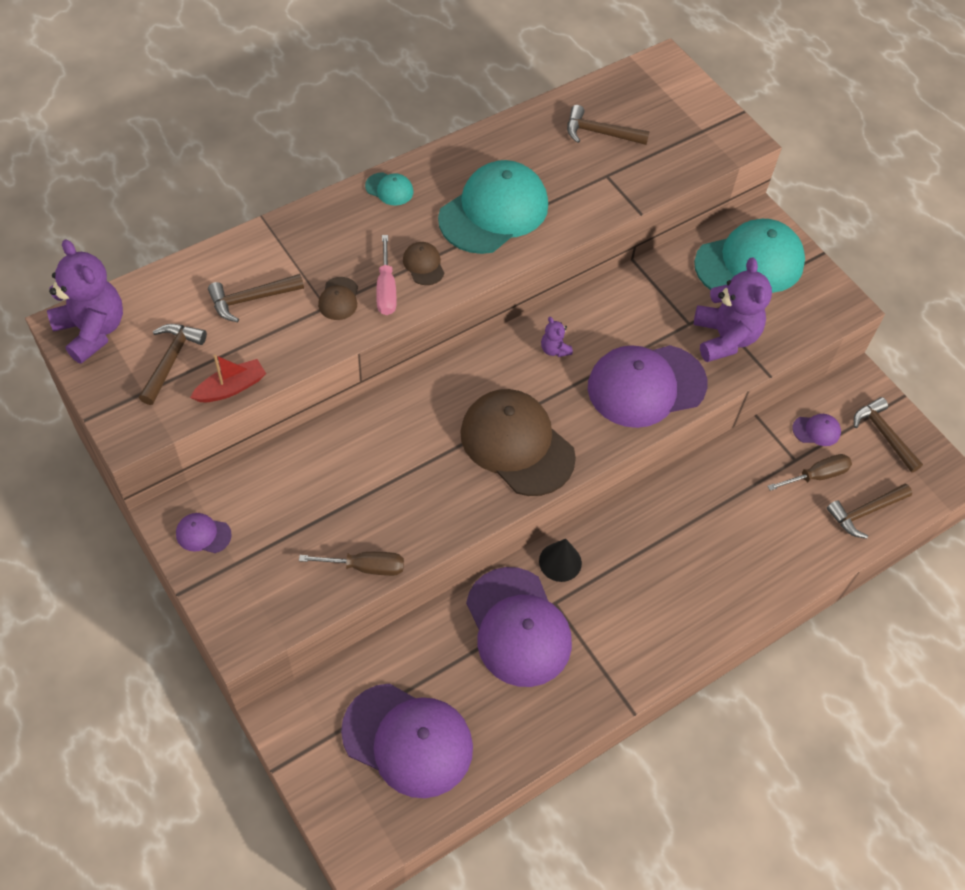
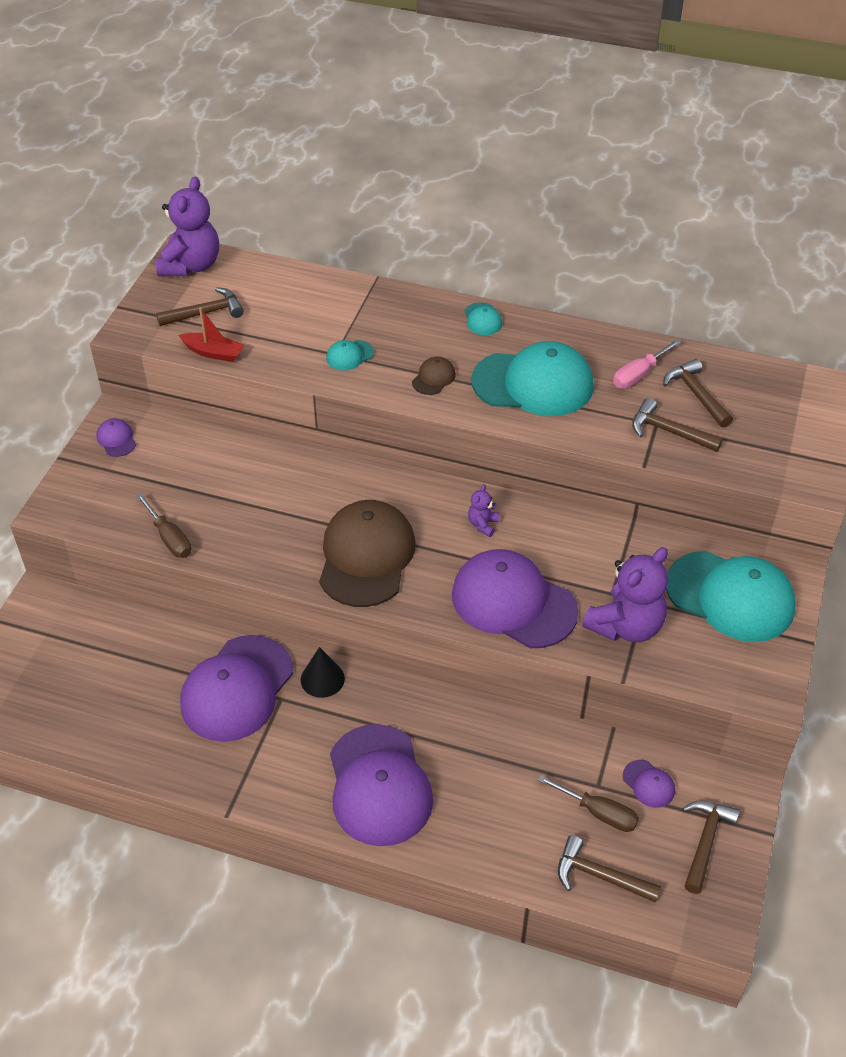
camera: 55 degrees right, 10 degrees down
(250, 299) = (299, 316): brown hammer -> brown hammer (668, 431)
(339, 299) = (350, 355): brown cap -> turquoise cap
(386, 289) = (387, 373): pink screwdriver -> pink screwdriver (639, 374)
(408, 740) = (80, 681): purple cap -> purple cap (379, 785)

